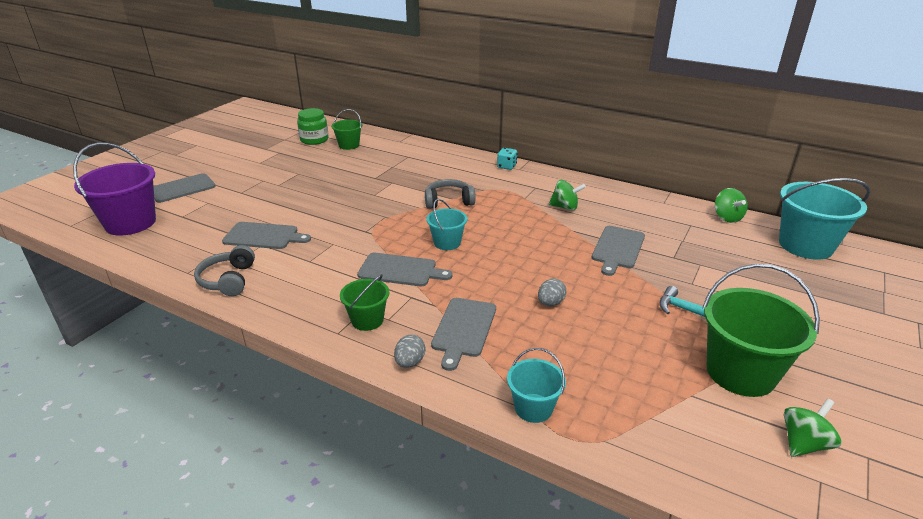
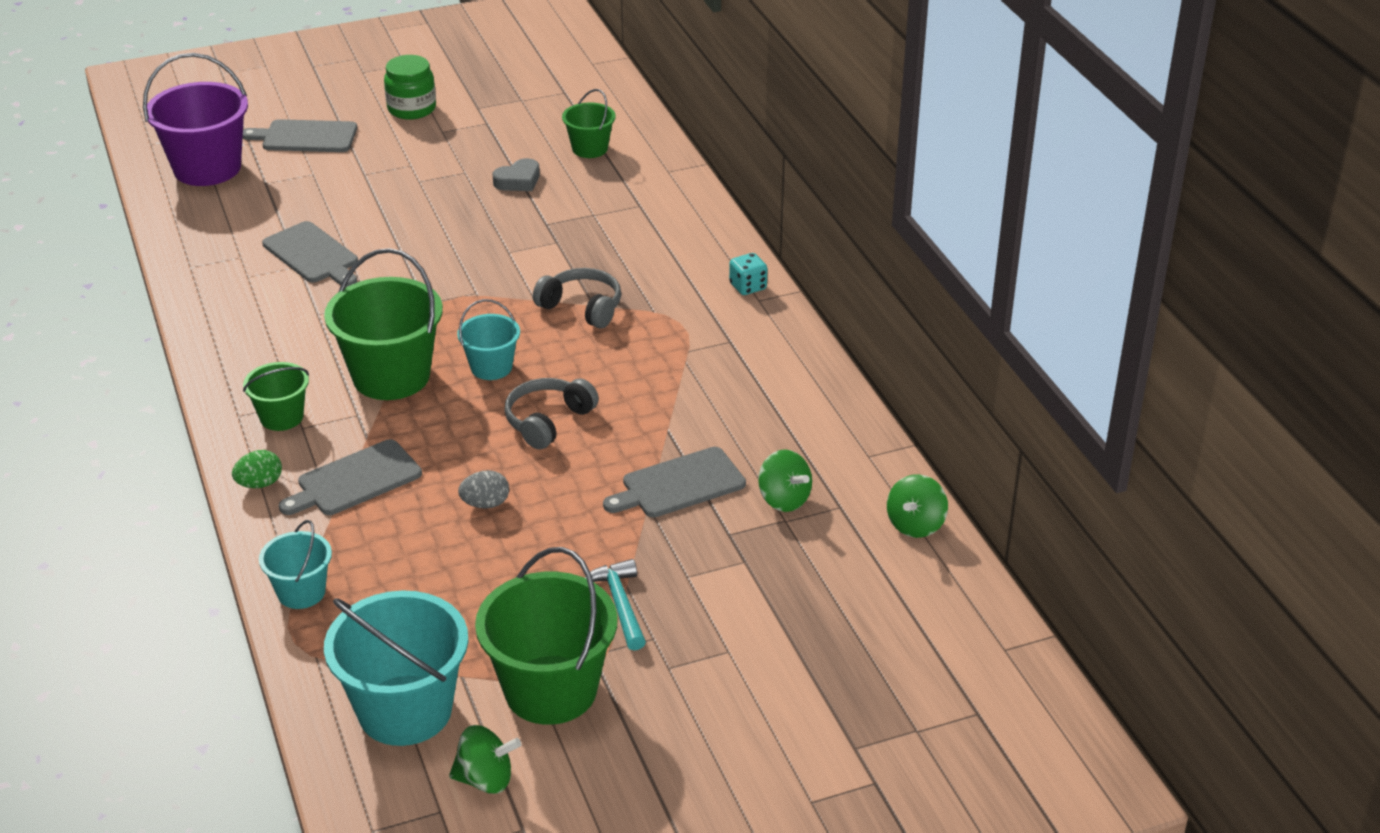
camera: 40 degrees right, 5 degrees up
(228, 280) = (215, 297): grey headphones -> grey headphones (548, 421)
(314, 140) = (558, 118): green jar -> green jar (411, 109)
(333, 167) = (518, 180): none -> grey heart
(400, 270) = (391, 376): grey cutting board -> green bucket
(410, 362) = (260, 484): grey egg -> green egg
(565, 207) = (716, 392): green spinning top -> green spinning top (784, 500)
(805, 245) = (944, 621): turquoise bucket -> turquoise bucket (405, 710)

